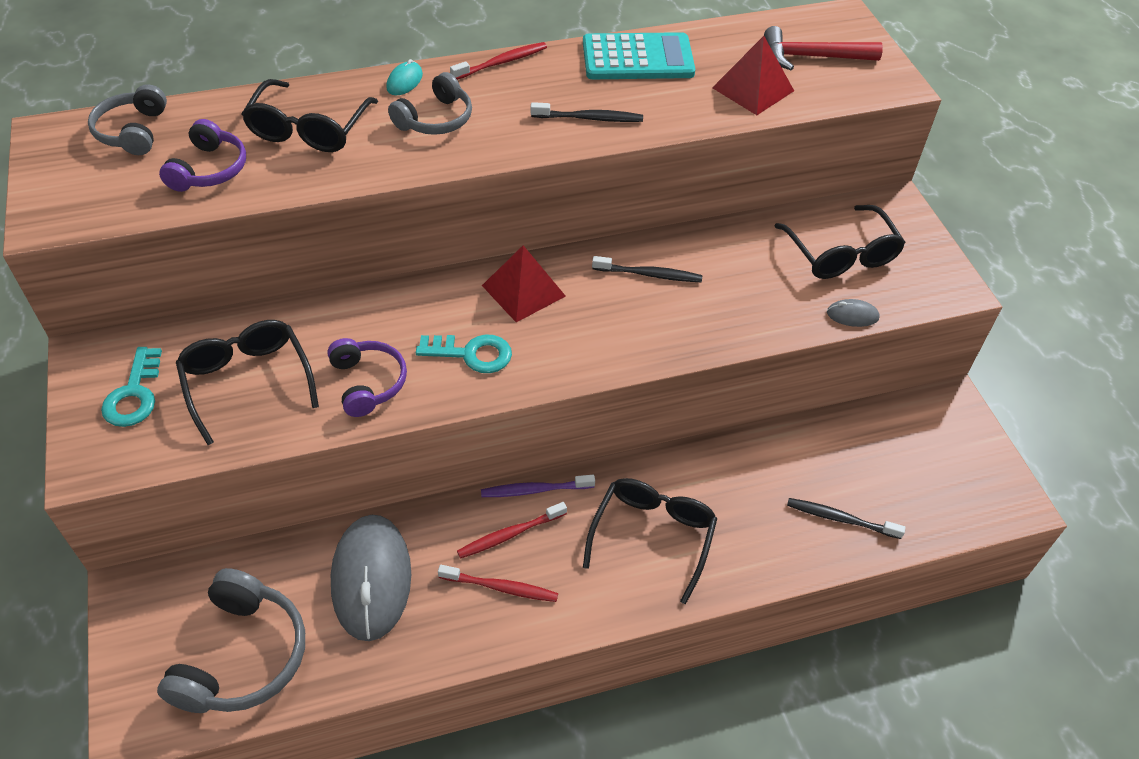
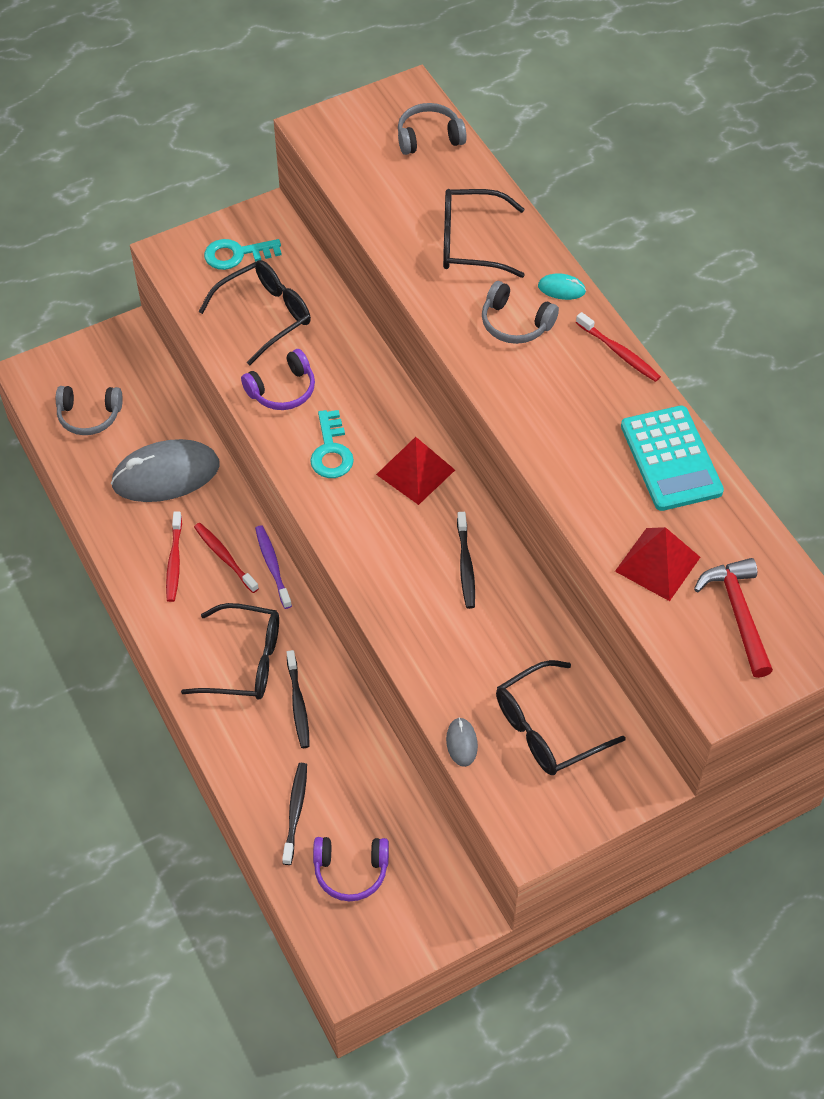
camera: 80 degrees right, 5 degrees up
(209, 169) = (399, 197): purple headphones -> purple headphones (351, 871)
(242, 656) = (89, 416): grey headphones -> grey headphones, size x0.63
(589, 118) = (558, 435): black toothbrush -> black toothbrush (298, 704)

